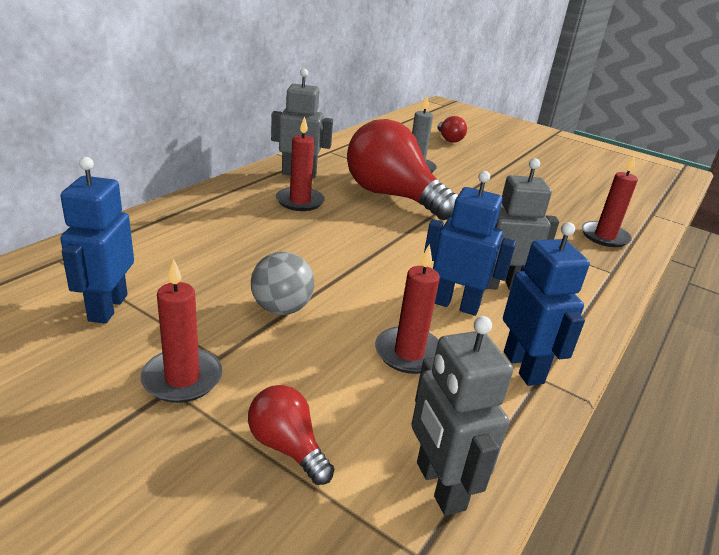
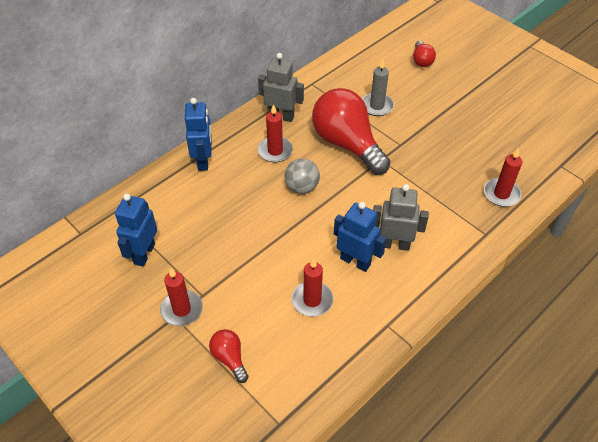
camera: 15 degrees right, 20 degrees up
(281, 308) = (243, 259): grey ball -> grey ball (302, 187)
(439, 486) = (301, 389): grey robot -> none
(523, 367) = (380, 316): blue robot -> blue robot (203, 161)

